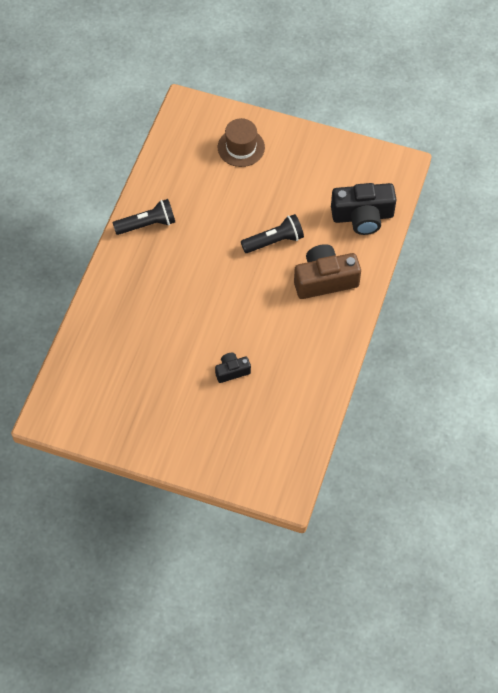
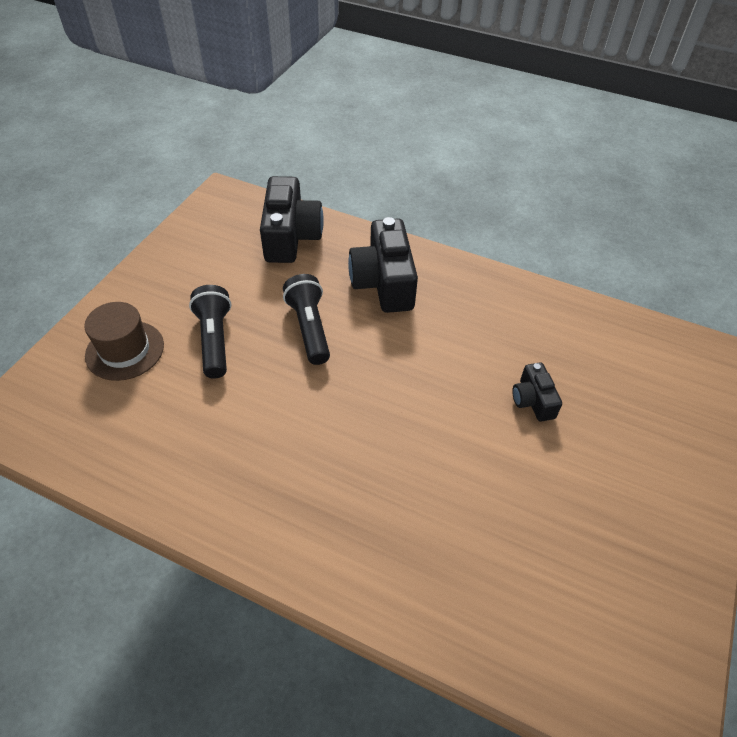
camera: 85 degrees left, 10 degrees down
(147, 224) = (235, 498): black flashlight -> black flashlight (215, 340)
(325, 280) = (384, 282): brown camera -> black camera

